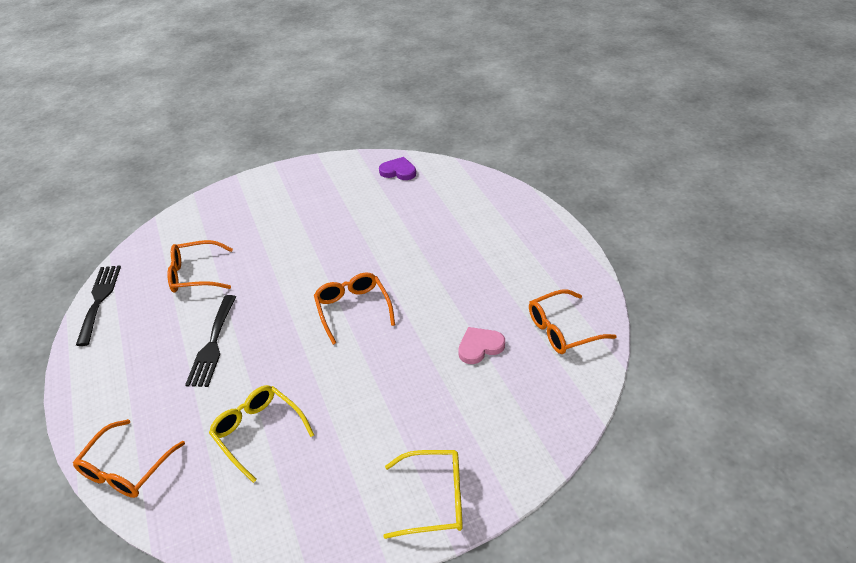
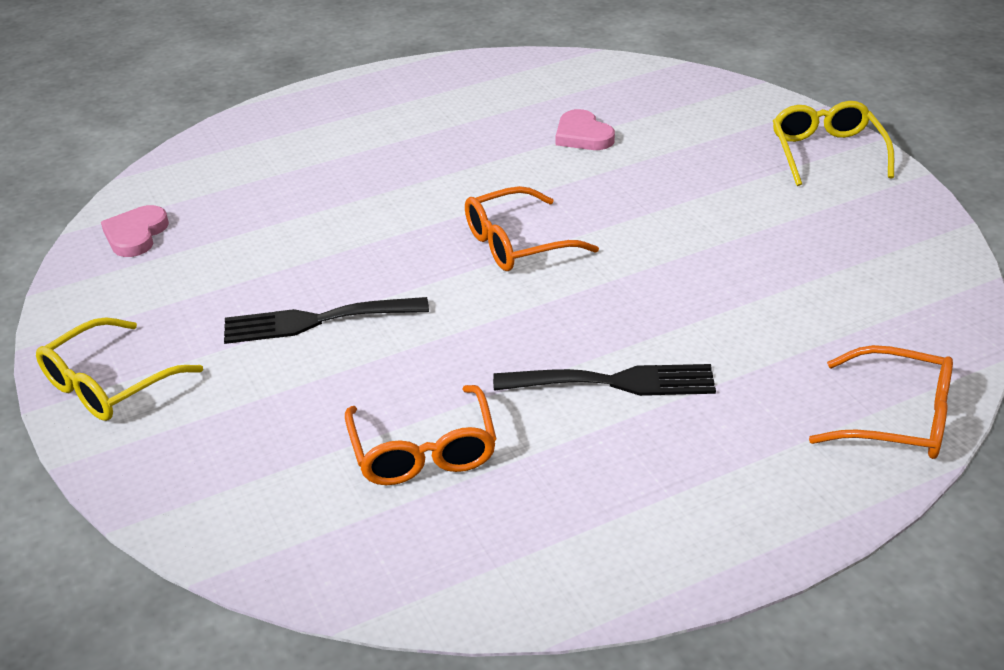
camera: 95 degrees left, 5 degrees down
(99, 300) = (505, 593): black fork -> black fork (315, 321)
(258, 432) = (781, 297): yellow glasses -> yellow glasses (108, 385)
(398, 171) = (136, 235): purple heart -> pink heart
(562, 330) = (545, 83): orange glasses -> none

